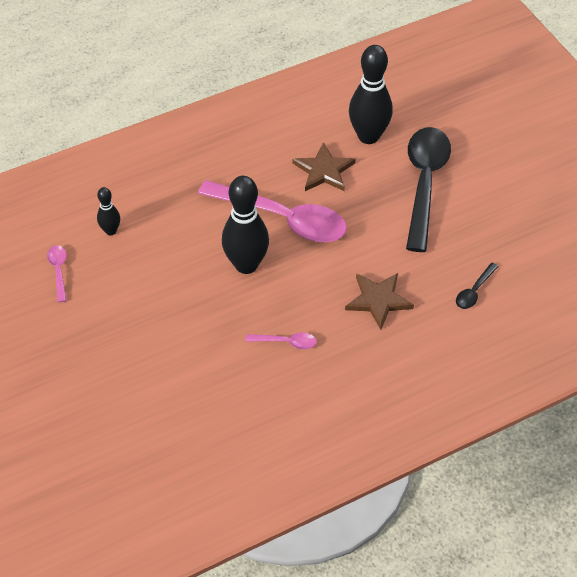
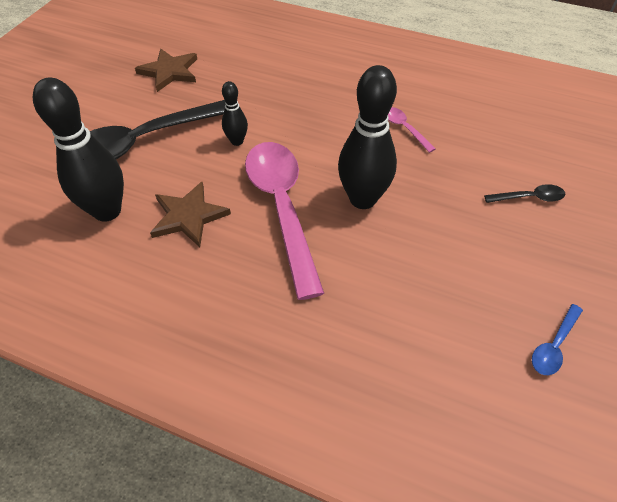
camera: 130 degrees left, 0 degrees up
(58, 271) = (554, 345): pink spoon -> blue spoon
(110, 231) = (453, 341): black bowling pin -> black bowling pin (237, 141)
(378, 300) = (305, 103): brown star -> brown star (169, 71)
(474, 291) = (240, 65): black spoon -> black spoon (529, 198)

